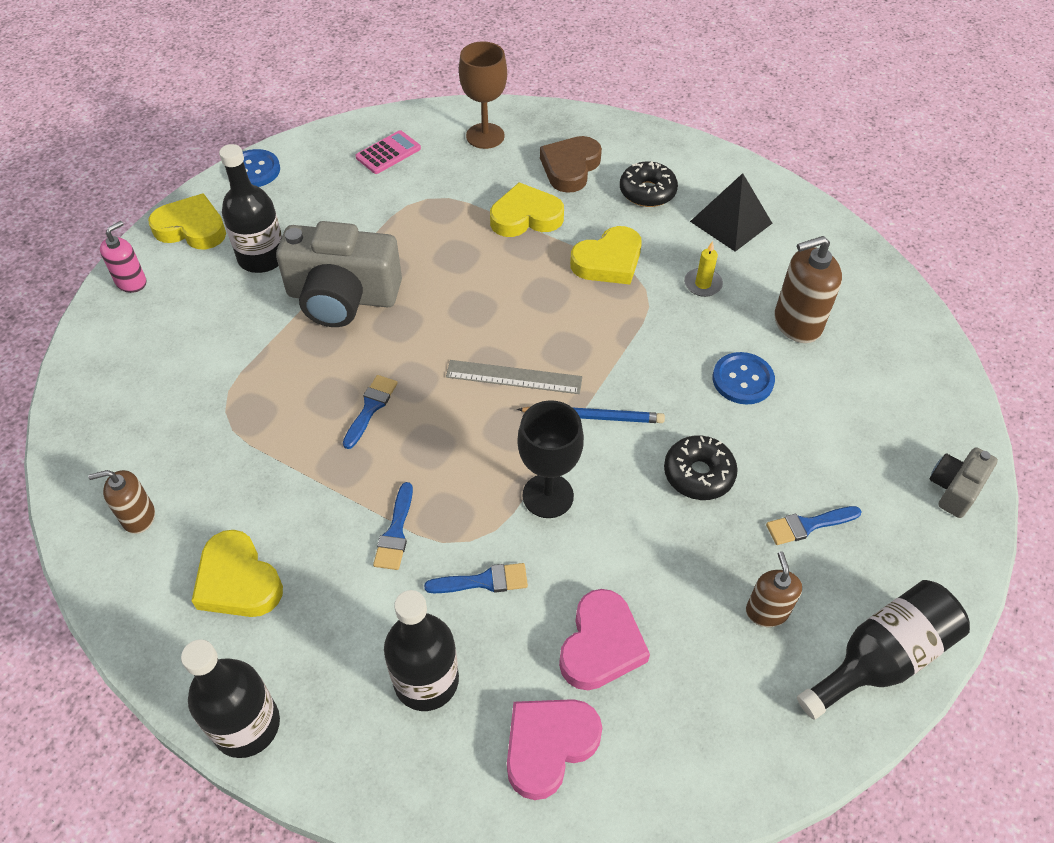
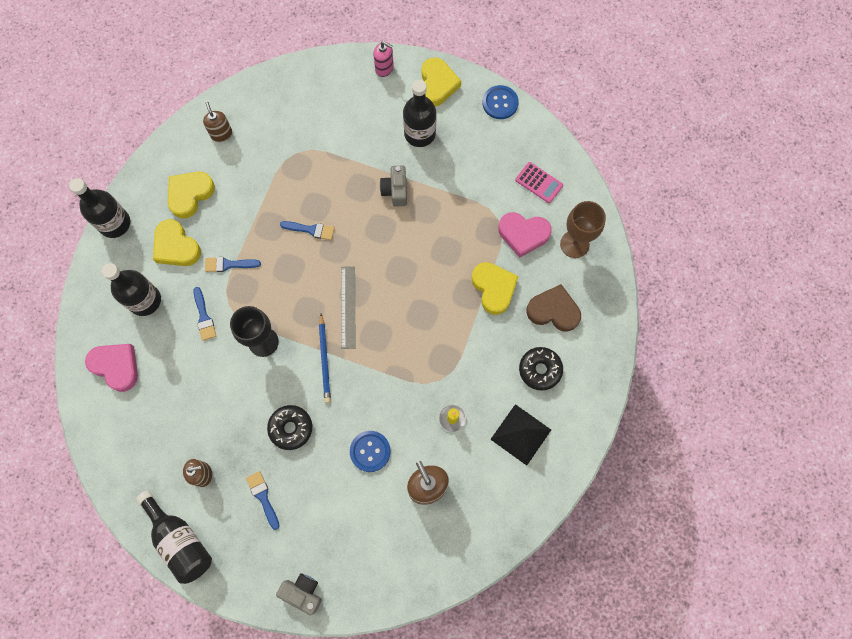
camera: 80 degrees right, 20 degrees up
(342, 297) = (395, 190): grey camera -> grey camera, size x0.50
(601, 645) = (173, 385): pink heart -> pink heart (523, 234)
(608, 261) = (461, 351): yellow heart -> yellow heart (176, 247)

